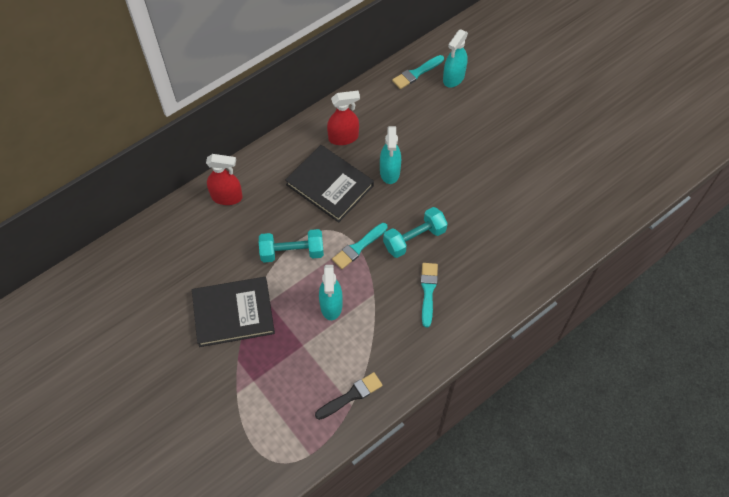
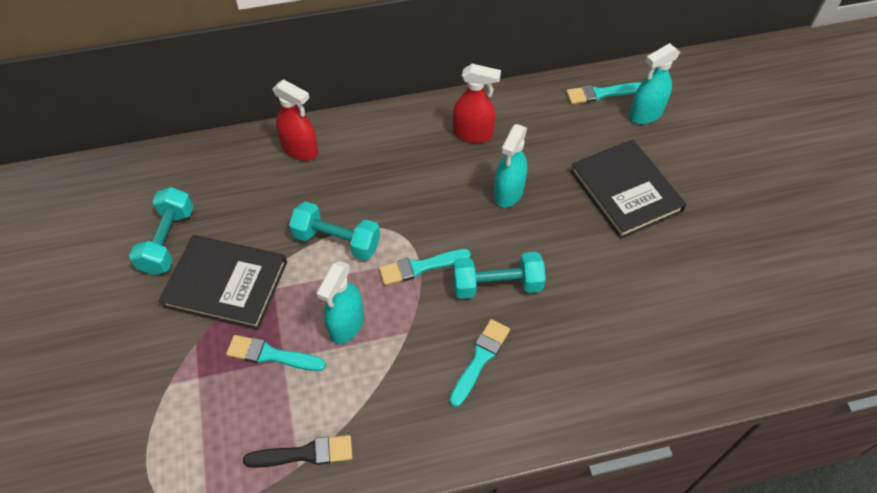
camera: 25 degrees right, 5 degrees down
(172, 300) = (168, 241): none -> turquoise dumbbell
(293, 346) = (271, 355): none -> turquoise brush
(329, 185) = (426, 181): black book -> black book (625, 191)

